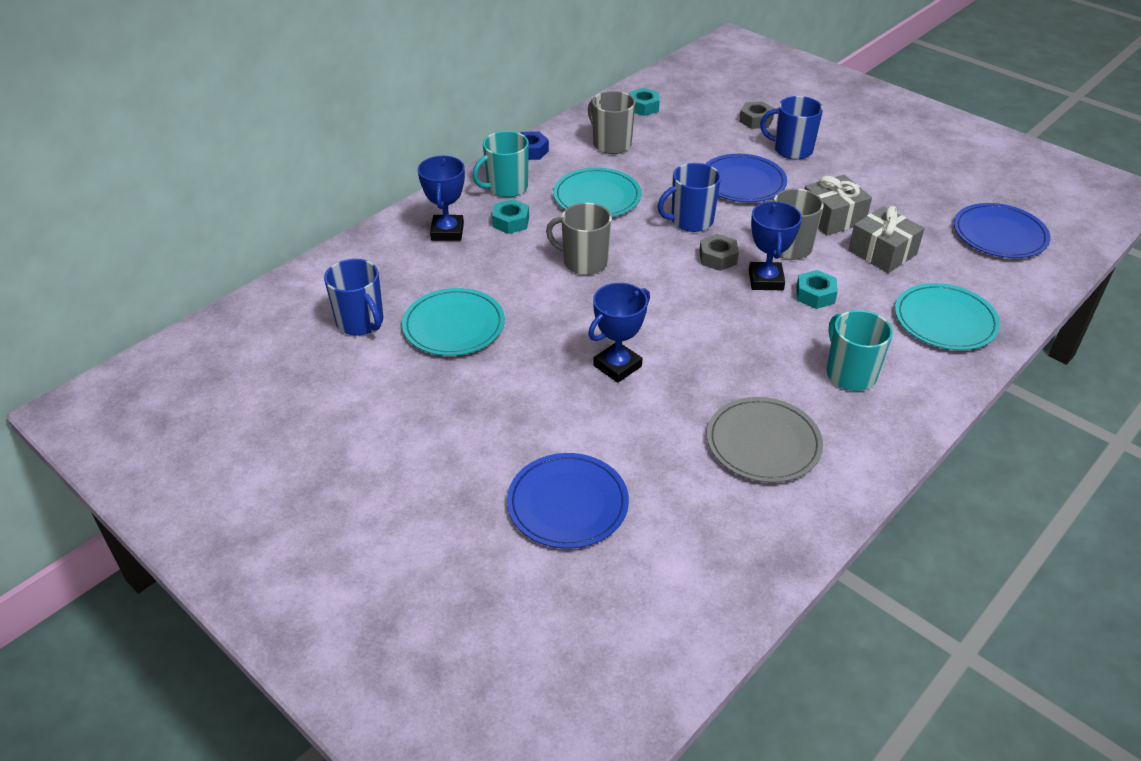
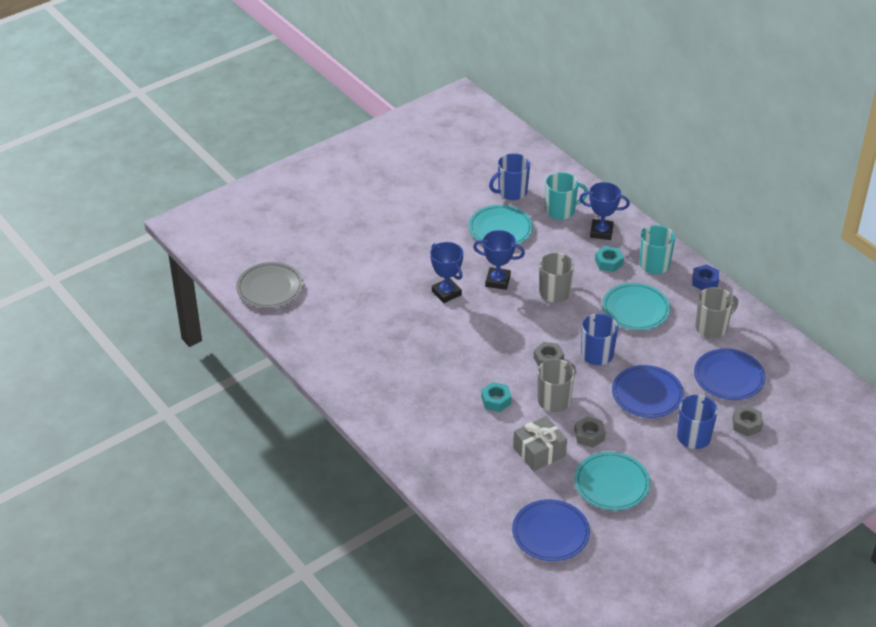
camera: 100 degrees right, 0 degrees up
(567, 503) = (344, 259): blue plate -> blue plate (729, 377)
(643, 107) = (773, 356): turquoise nut -> none
(763, 443) = (365, 342): grey plate -> grey plate (270, 288)
(765, 280) = (517, 379): blue trophy -> blue trophy (497, 281)
(832, 218) = (589, 435): grey gift -> grey nut
(850, 374) = (412, 396): turquoise mug -> turquoise mug (561, 211)
(945, 320) = (453, 462): turquoise plate -> turquoise plate (611, 483)

